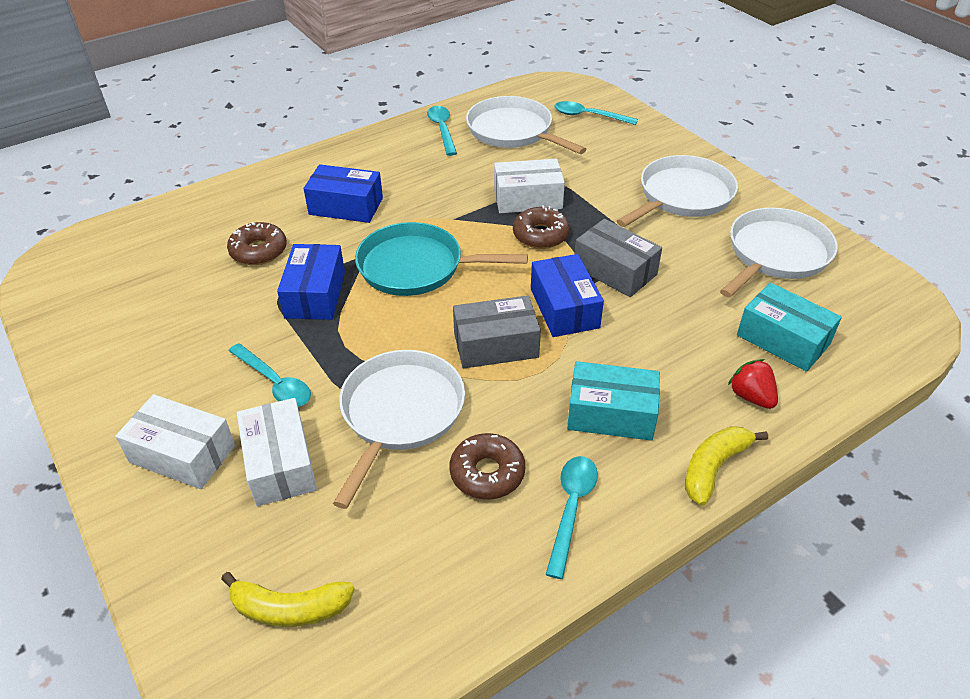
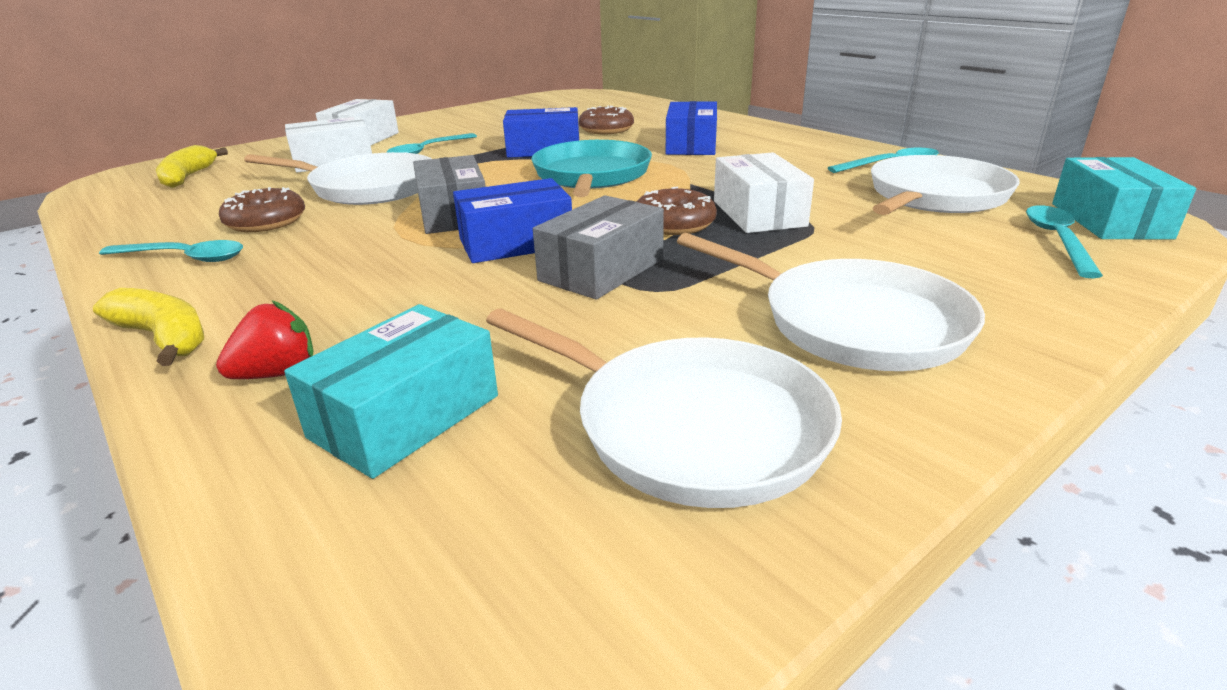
camera: 85 degrees right, 15 degrees down
(611, 414) = (308, 273): turquoise box -> turquoise box (1109, 220)

